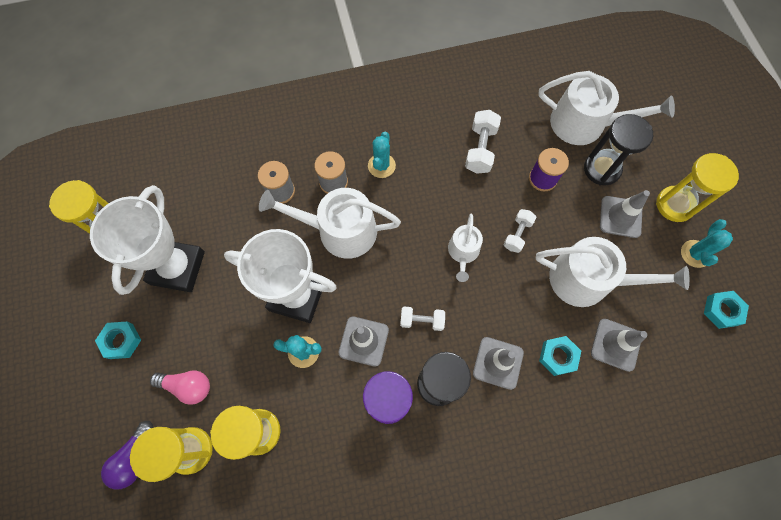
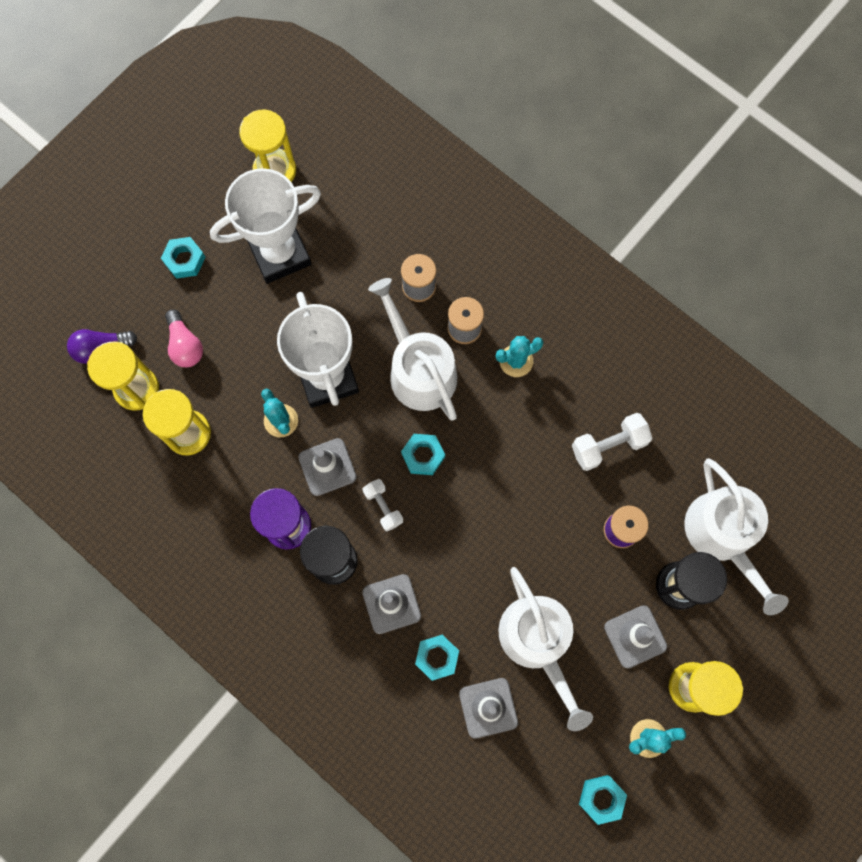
camera: 55 degrees right, 5 degrees up
(404, 268) = (423, 456): none -> turquoise nut
(463, 252) = (480, 501): white watering can -> none
(517, 234) = (538, 542): white dumbbell -> none

